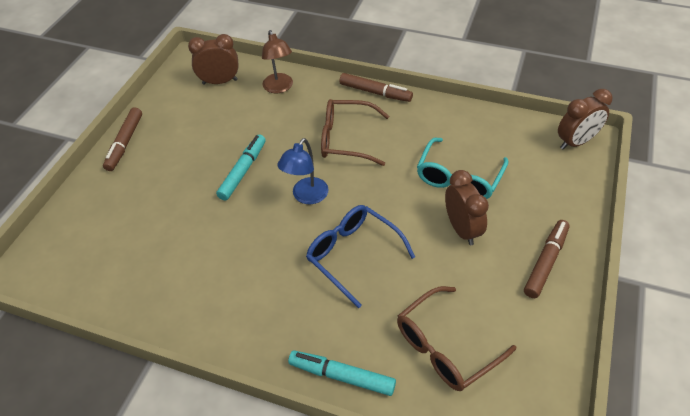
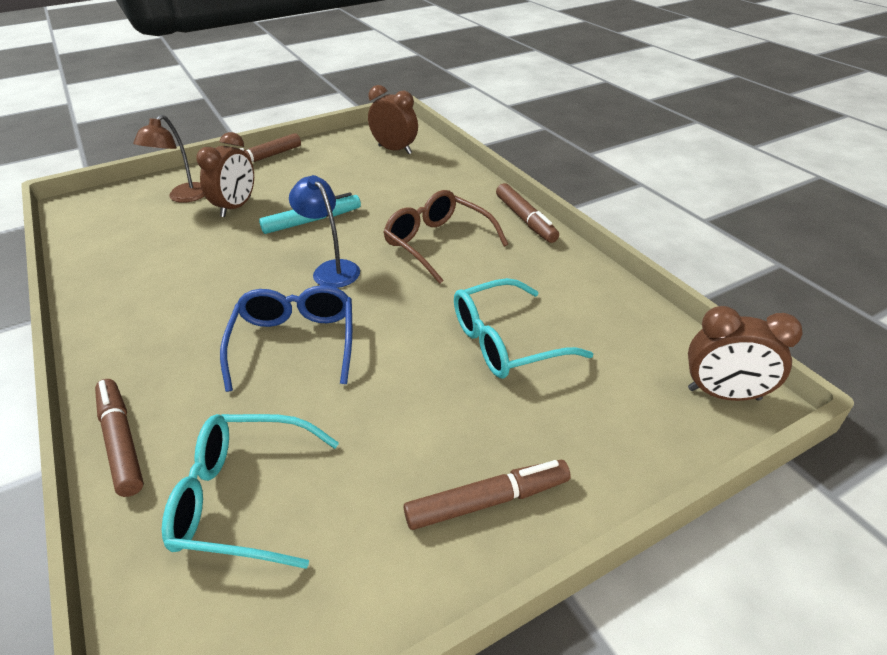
camera: 40 degrees right, 10 degrees down
(279, 88) = (438, 175): brown lamp -> brown lamp (183, 197)
(306, 196) = (331, 269): blue lamp -> blue lamp turned 75 degrees clockwise
(342, 376) = (121, 441): turquoise marker -> brown marker
(445, 347) = (243, 498): brown glasses -> turquoise glasses
(462, 229) = (436, 393): brown clock -> brown clock (236, 207)

